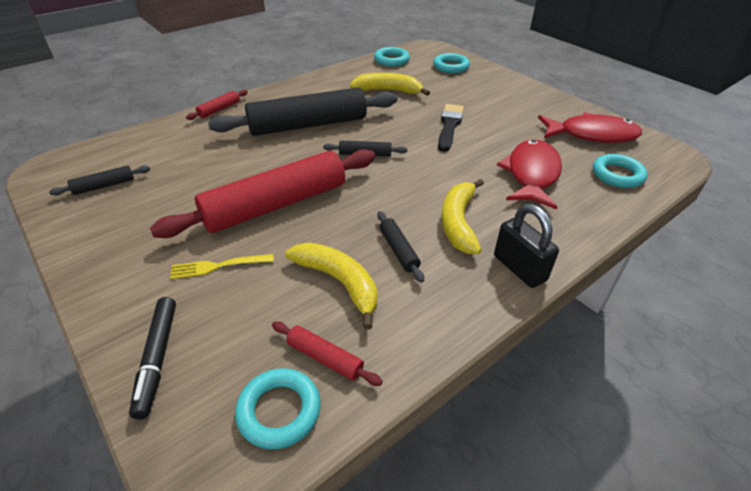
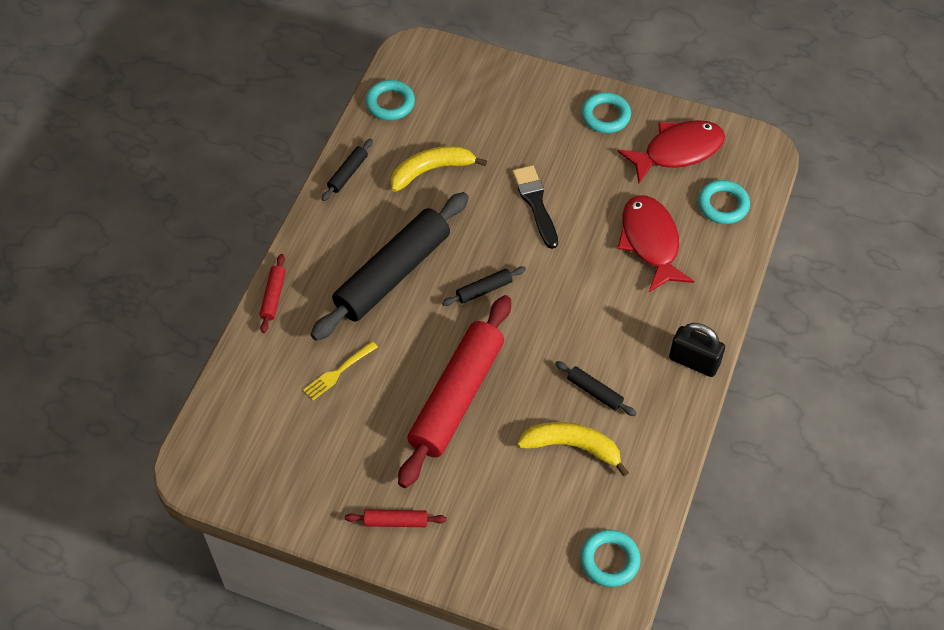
camera: 30 degrees left, 15 degrees up
(104, 186) = (276, 459): black rolling pin -> black rolling pin (347, 173)
(157, 358) = (500, 574): black marker -> none
(219, 266) = (469, 482): yellow fork -> yellow fork (338, 372)
(325, 358) = (609, 511): red rolling pin -> red rolling pin (395, 521)
(450, 67) = (469, 85): turquoise ring -> turquoise ring (605, 116)
(458, 222) = (622, 336): yellow banana -> none

